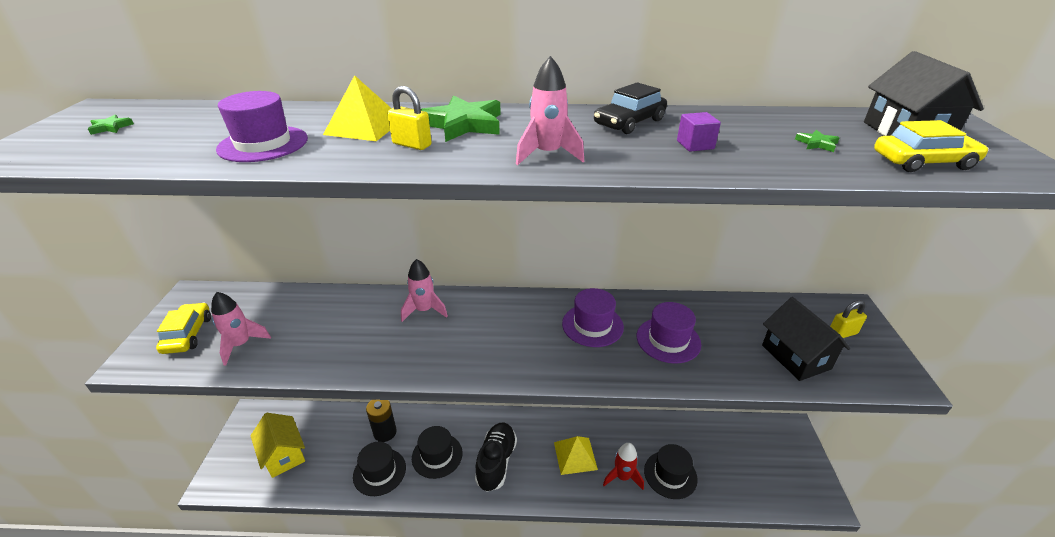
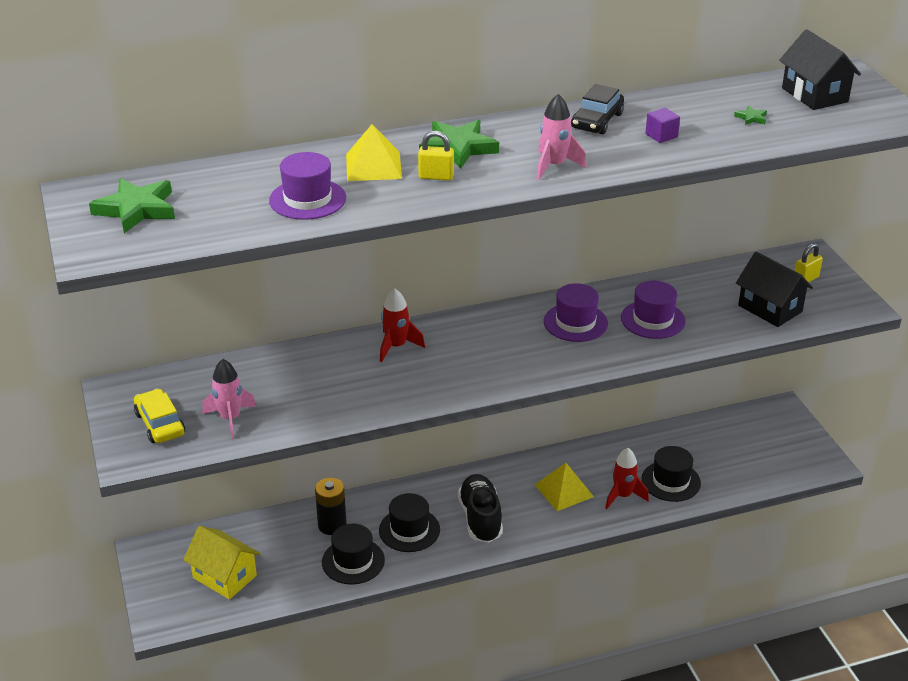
camera: 20 degrees left, 0 degrees up
(111, 127) = (136, 209): green star -> green star, size x2.32
(424, 310) = (396, 346): pink rocket -> red rocket
(923, 162) = (828, 122): yellow car -> none

